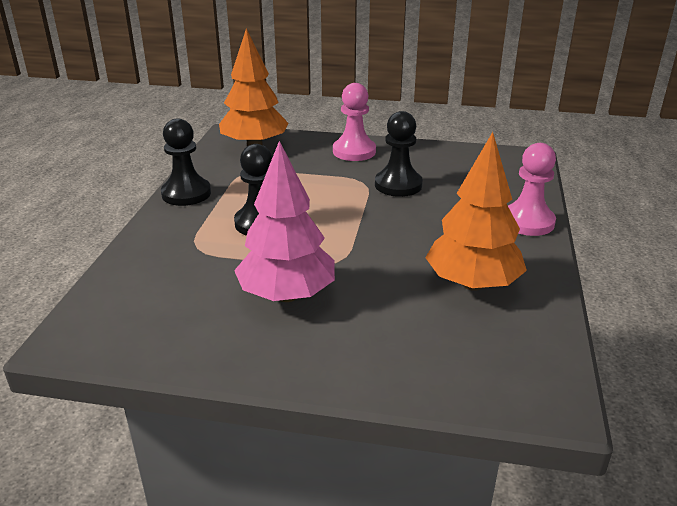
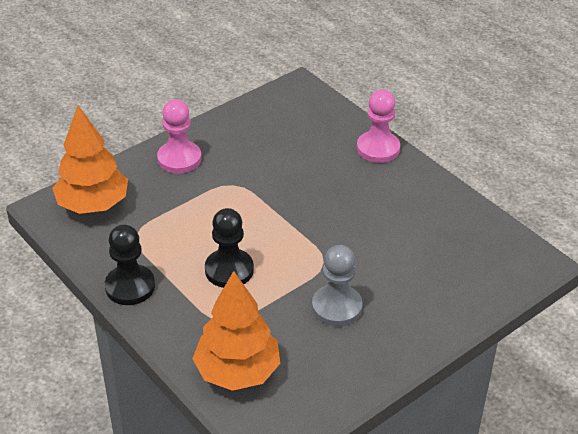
camera: 50 degrees left, 10 degrees up
(287, 295) = (337, 307): pink tree -> grey pawn
(398, 185) = (260, 171): black pawn -> none
(472, 284) = (414, 219): orange tree -> orange tree (237, 372)

